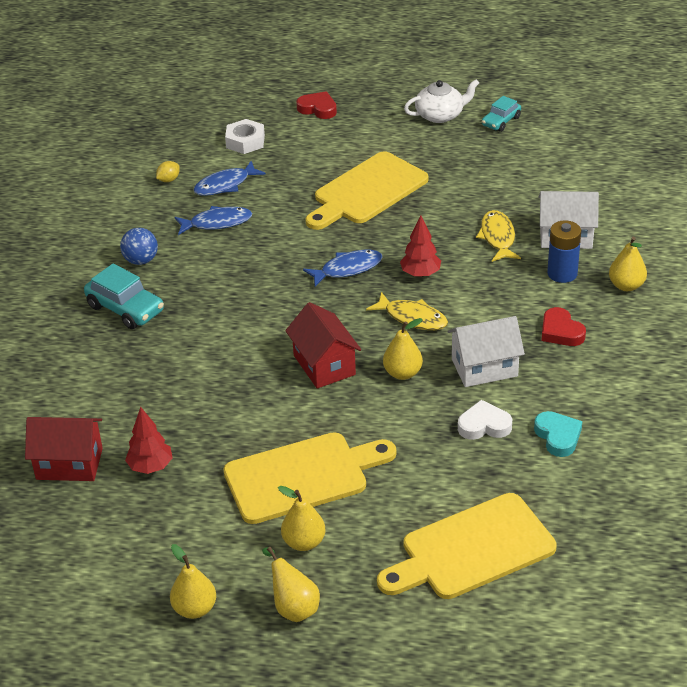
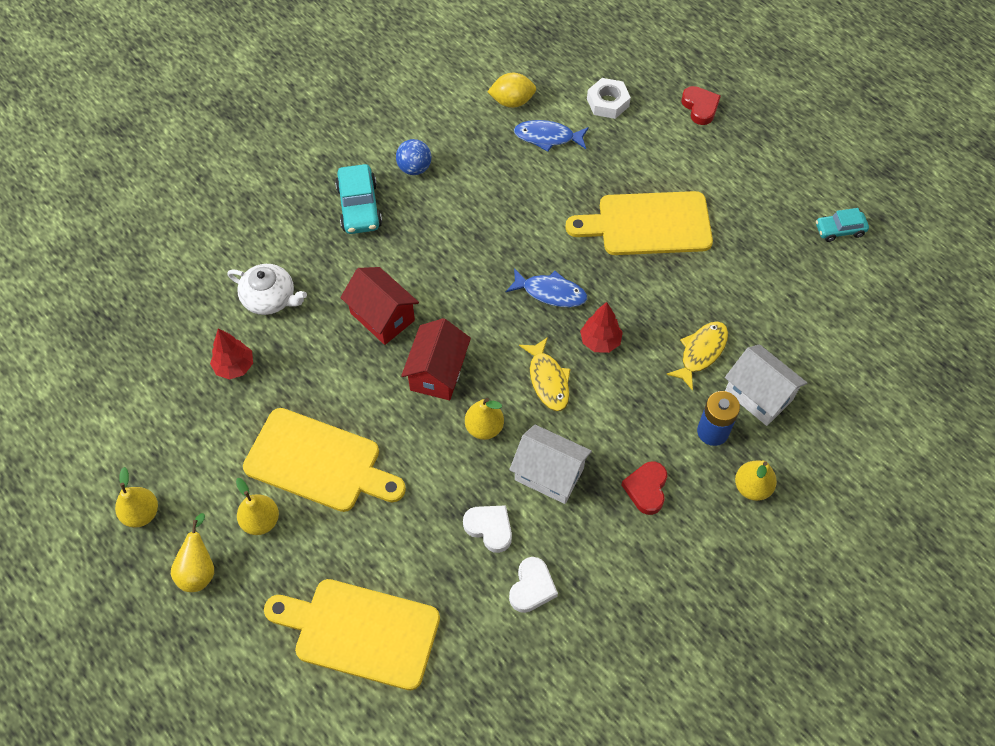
camera: 40 degrees right, 20 degrees up
(69, 464) = (190, 320): red house -> red house (382, 316)
(168, 180) = (512, 101): yellow lemon -> yellow lemon, size x1.66
(217, 223) = (503, 172): blue fish -> none
(440, 115) = (794, 186): white teapot -> white teapot (270, 298)
(558, 436) = (532, 587): turquoise heart -> white heart

